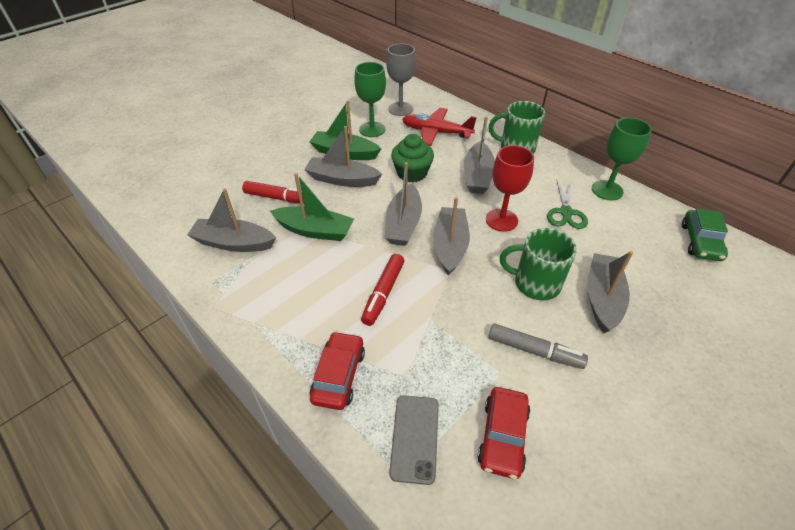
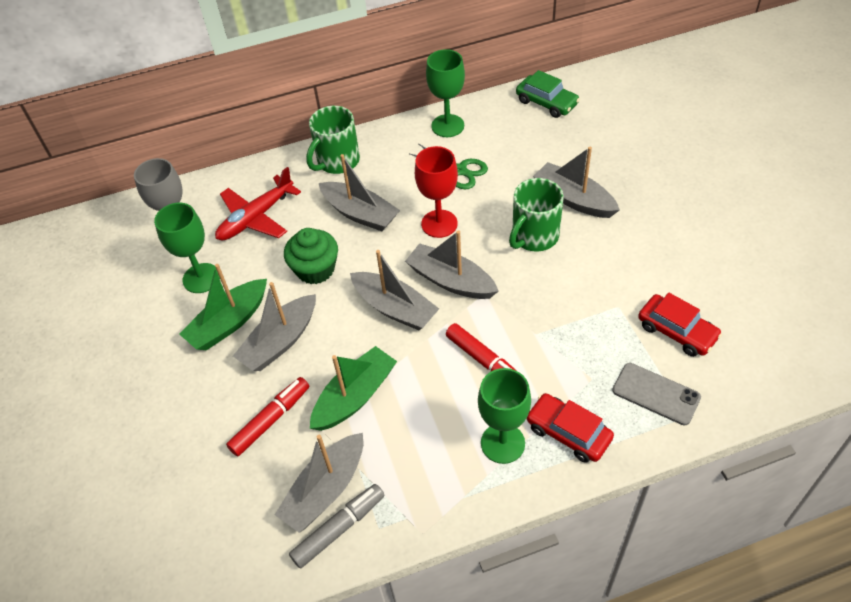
camera: 60 degrees left, 5 degrees up
(309, 331) = (502, 443): none -> green goblet
(534, 351) = (606, 272): grey marker -> grey marker (339, 528)

